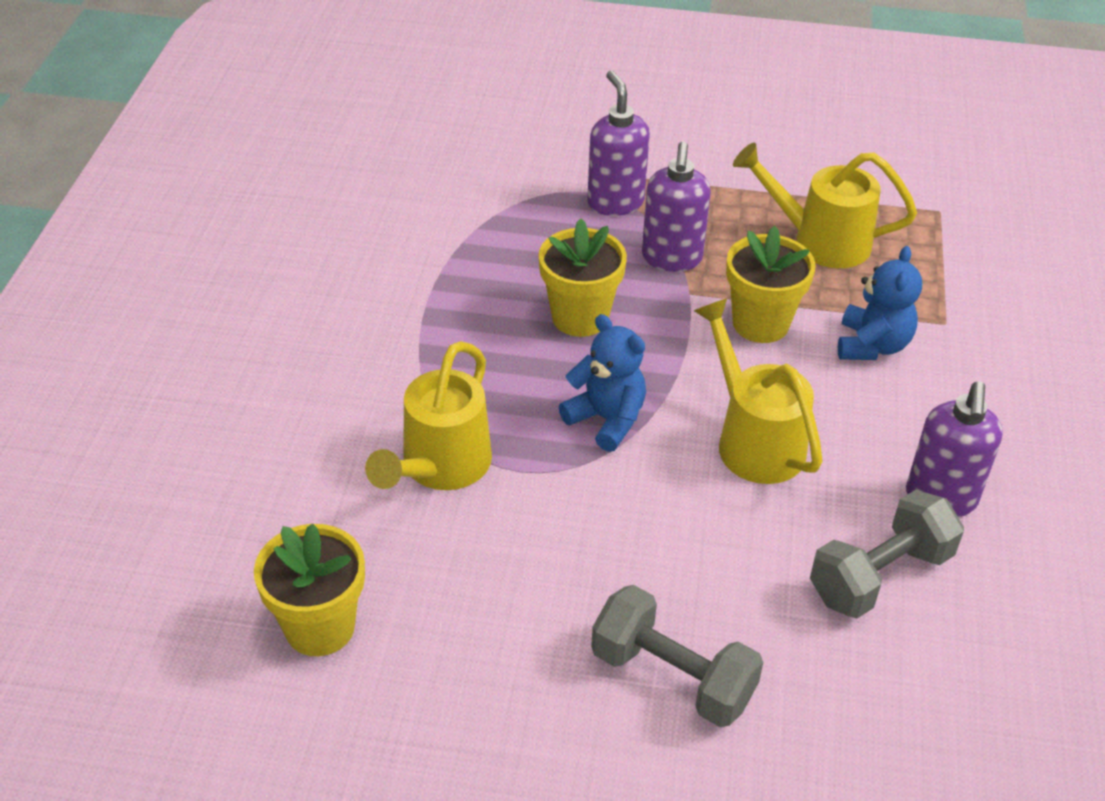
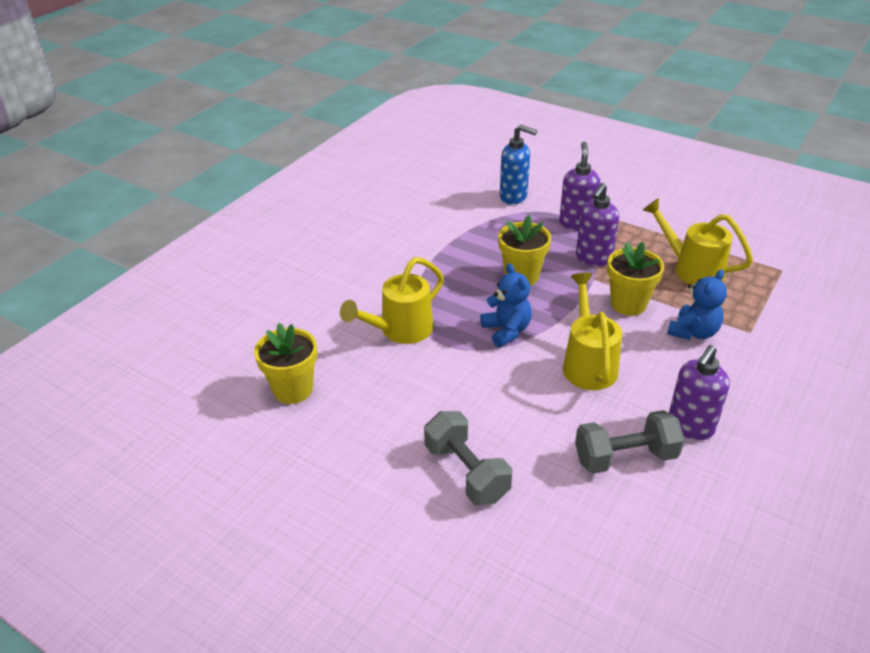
camera: 25 degrees right, 5 degrees down
(493, 177) = (514, 197): none -> blue soap dispenser

